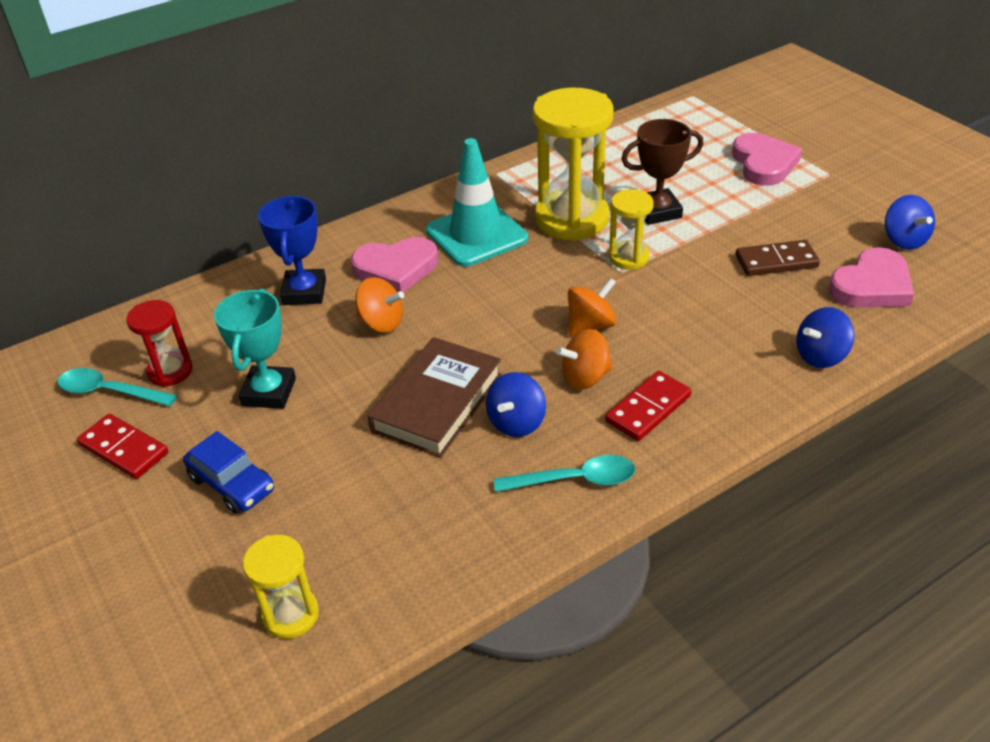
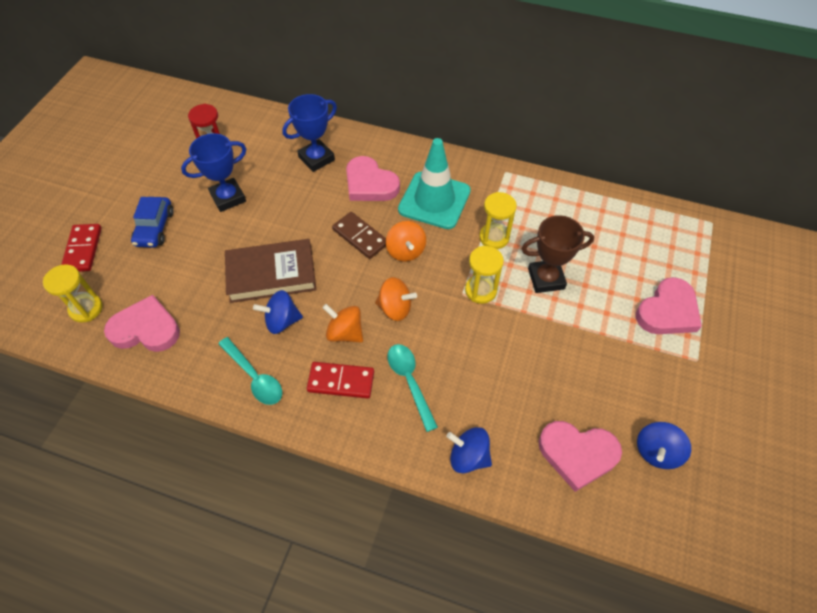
camera: 50 degrees right, 15 degrees up
(109, 392) = (185, 138): turquoise spoon -> turquoise spoon (409, 382)
(123, 449) = (151, 171): red domino -> red domino (83, 249)
(269, 392) = (228, 197): turquoise trophy -> blue trophy
(381, 323) = (318, 208): orange spinning top -> orange spinning top (406, 251)
(396, 559) = (146, 329): none -> pink heart
(571, 219) = (494, 237): yellow hourglass -> yellow hourglass, size x0.52
(657, 211) = (546, 279): brown trophy -> brown trophy turned 45 degrees counterclockwise
(776, 261) = (552, 378): brown domino -> brown domino (360, 237)

